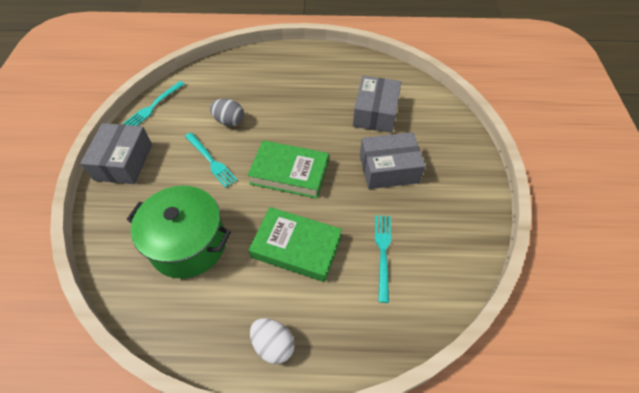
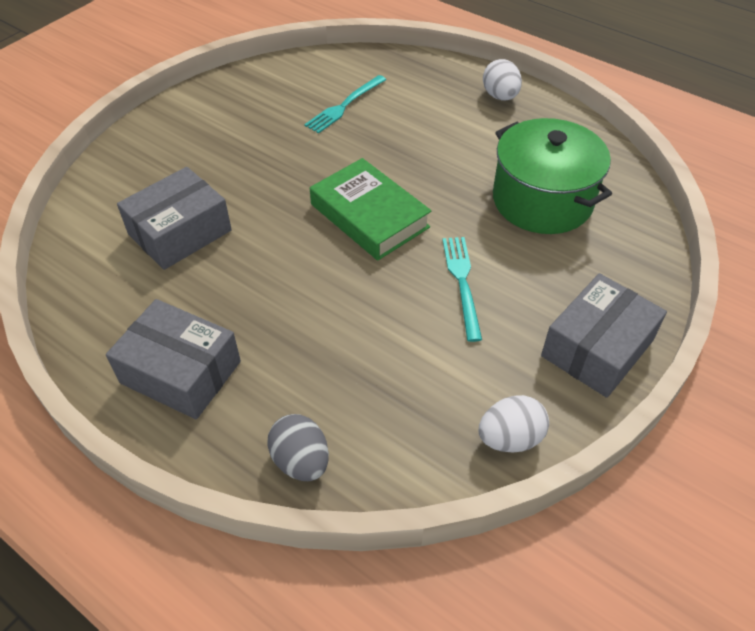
camera: 145 degrees left, 5 degrees down
(153, 106) = (510, 438): turquoise fork -> white egg
(229, 121) = (395, 332): grey egg -> grey egg (301, 461)
(296, 247) = (424, 146): green book -> none
(388, 169) = (250, 164): grey box -> grey box (181, 372)

